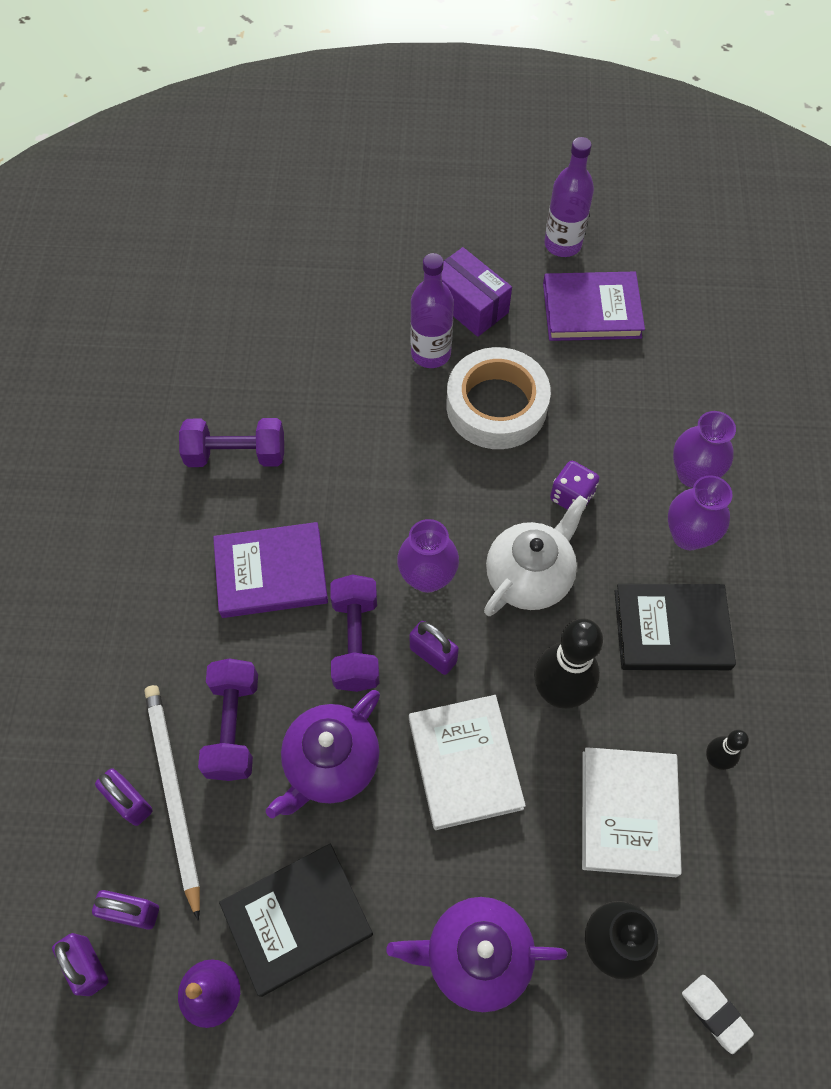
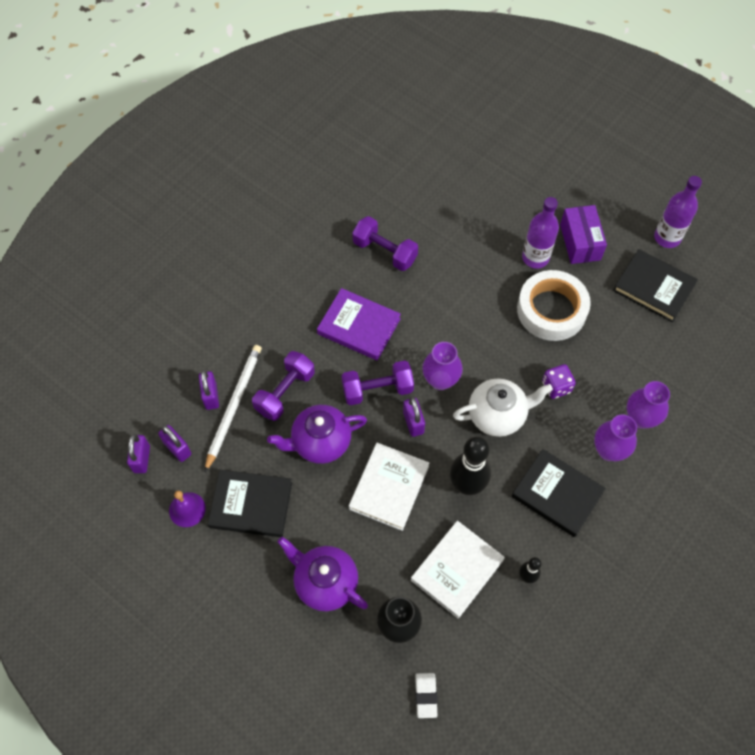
camera: 35 degrees right, 0 degrees up
(356, 641) = (377, 390): purple dumbbell -> purple dumbbell turned 45 degrees clockwise
(591, 310) = (654, 287): purple book -> black book

